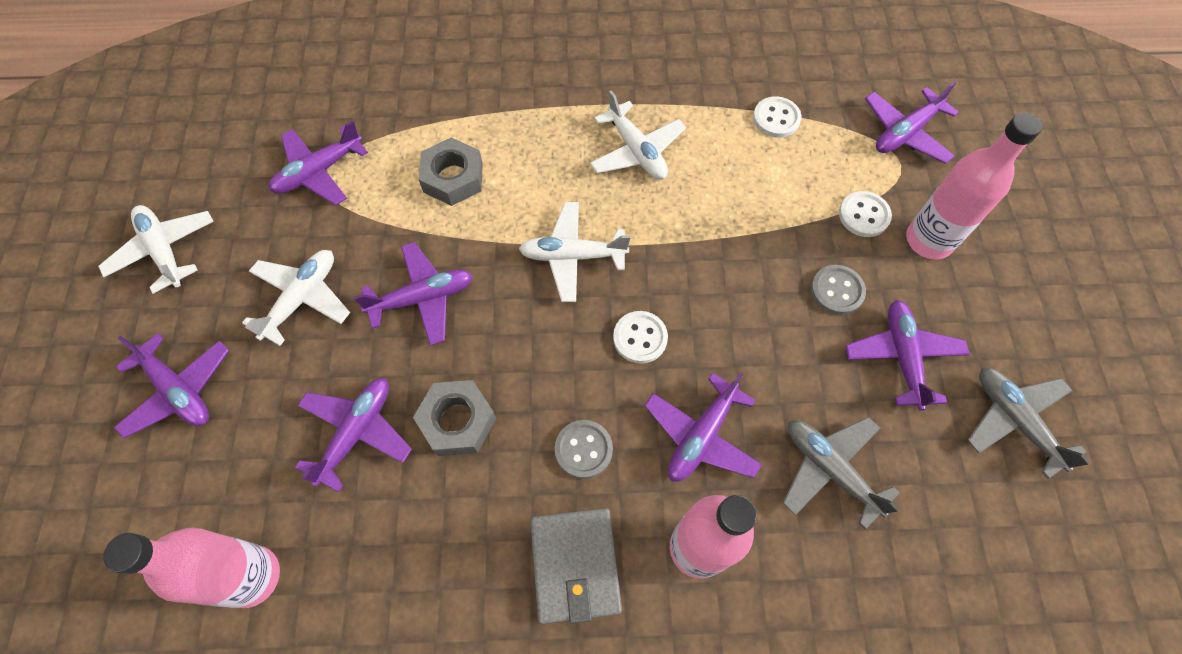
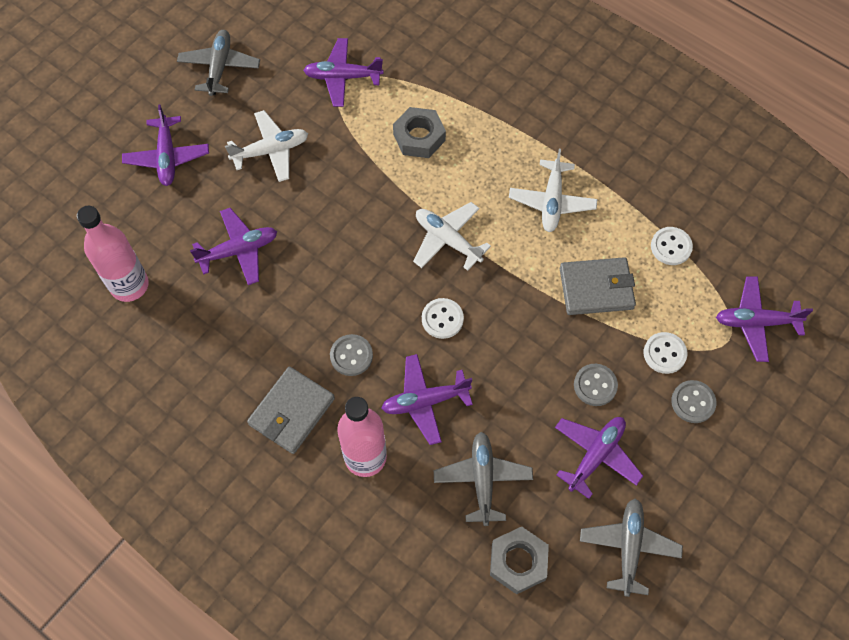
camera: 40 degrees right, 0 degrees up
(164, 251) = (219, 67): white plane -> grey plane
(422, 298) = (337, 200): purple plane -> none
(457, 421) = (296, 286): grey nut -> grey nut (518, 562)
(751, 201) = (596, 288): none -> grey wallet
(928, 240) = (693, 402): pink bottle -> grey button

